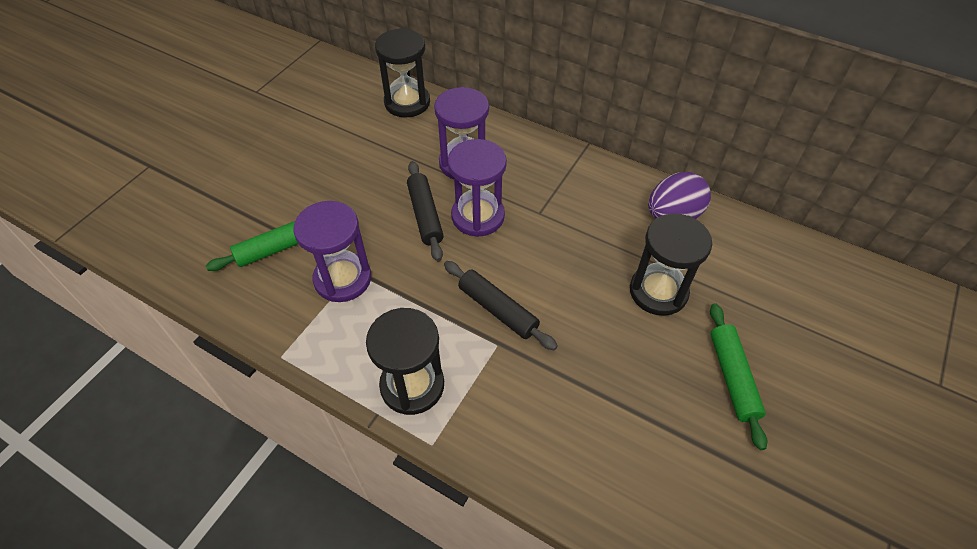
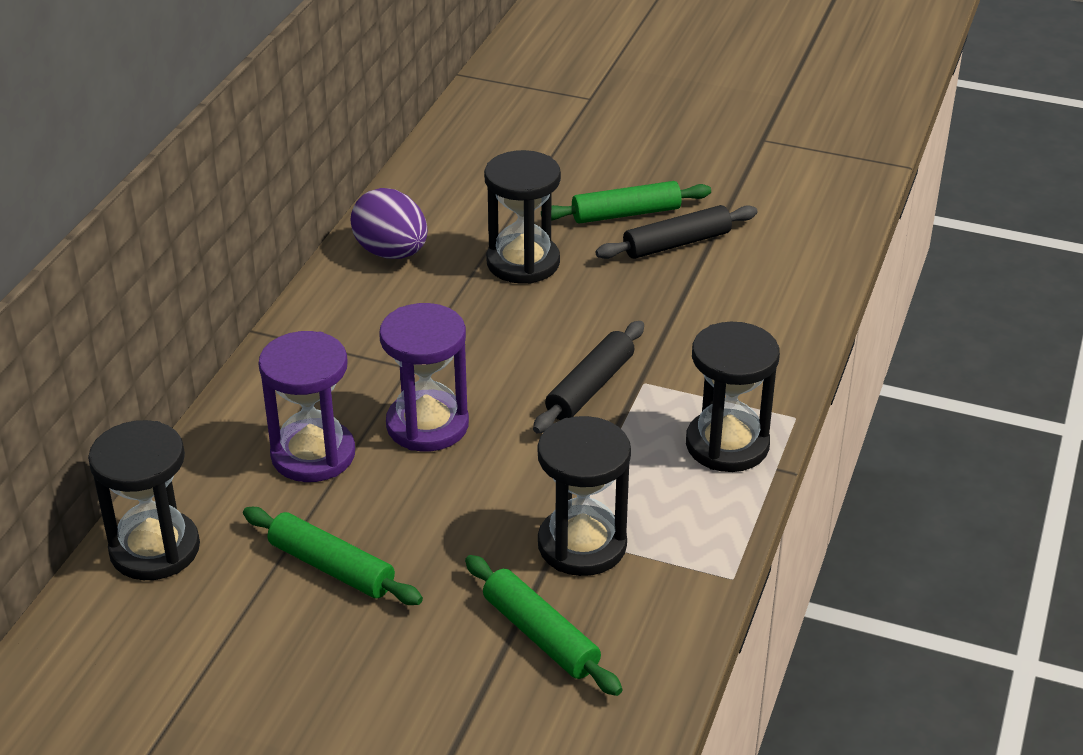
camera: 100 degrees left, 15 degrees down
(343, 279) = (582, 545): purple hourglass -> black hourglass
(369, 165) = (332, 567): none -> green rolling pin
(425, 215) = (436, 480): black rolling pin -> black rolling pin (676, 243)

